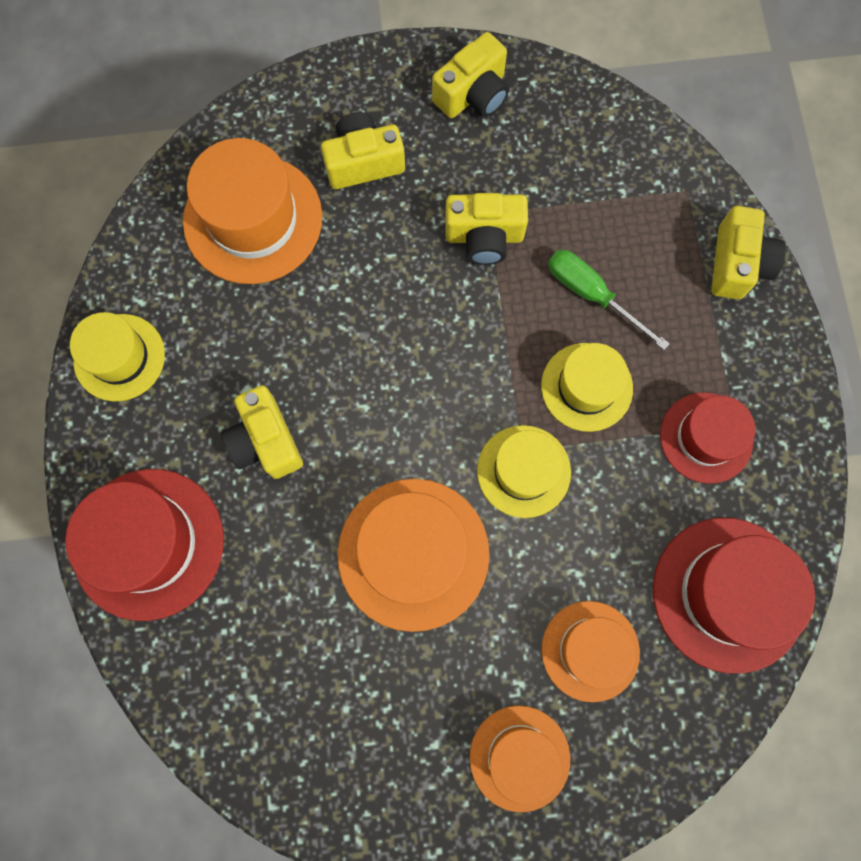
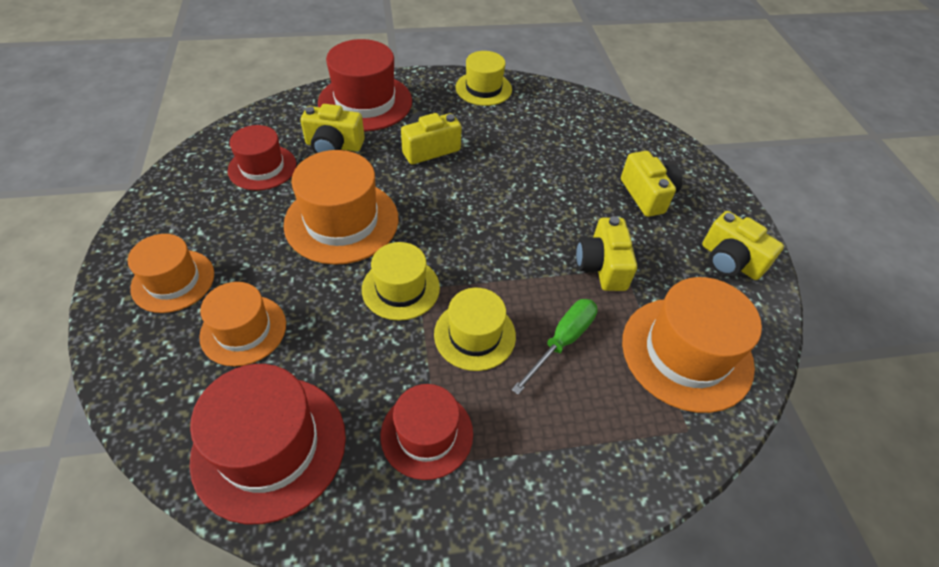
camera: 85 degrees right, 25 degrees down
(253, 219) = (587, 141): orange hat -> orange hat (686, 353)
(304, 683) = (262, 167): none -> red hat
(737, 264) = (617, 476): yellow camera -> yellow camera (334, 146)

